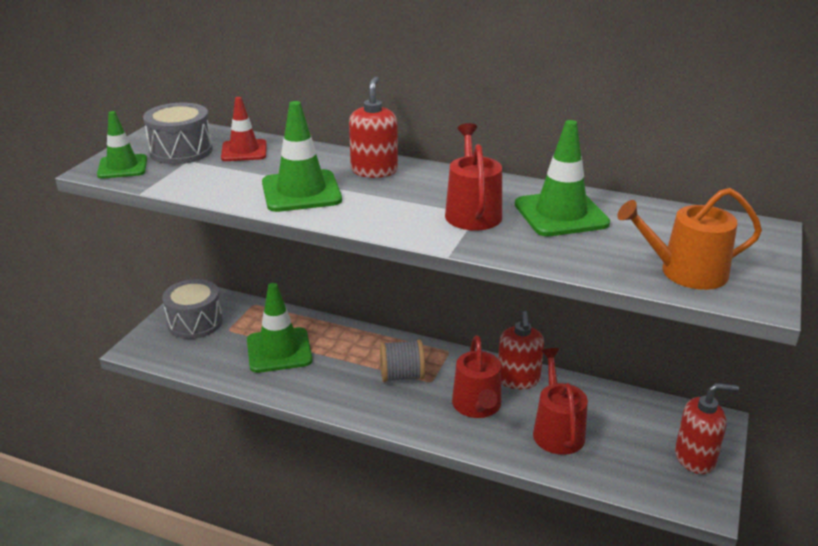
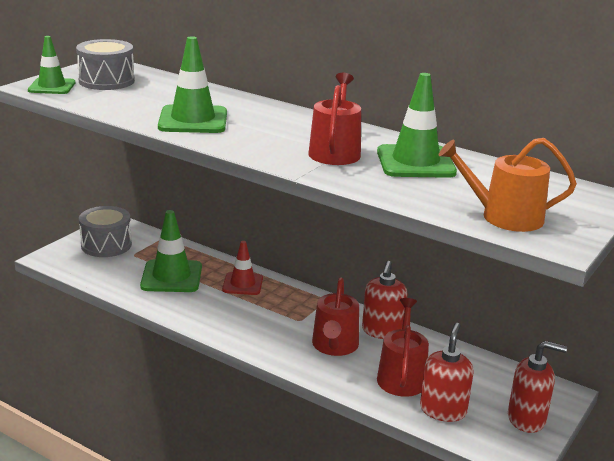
camera: 10 degrees right, 5 degrees down
(244, 151) = (160, 87): red traffic cone -> red traffic cone (242, 284)
(374, 171) = (265, 113): red soap dispenser -> red soap dispenser (443, 410)
(402, 376) = (274, 312): grey spool -> none

